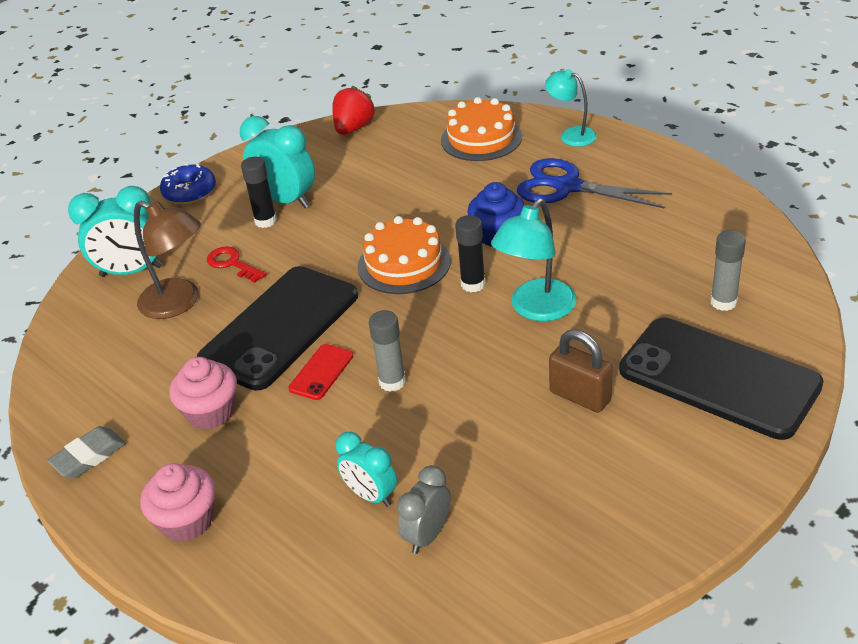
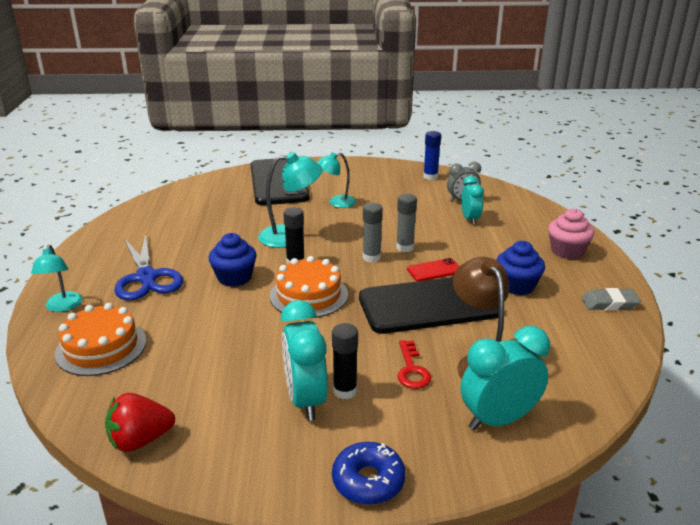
camera: 140 degrees left, 10 degrees down
(131, 271) = (498, 420): turquoise clock -> turquoise clock turned 60 degrees counterclockwise
(211, 412) = (517, 286): pink cupcake -> blue cupcake
(548, 567) = (430, 177): none -> blue glue stick
(580, 396) = (336, 202): brown padlock -> turquoise lamp
(723, 302) = (220, 196): grey glue stick -> grey glue stick (371, 257)

